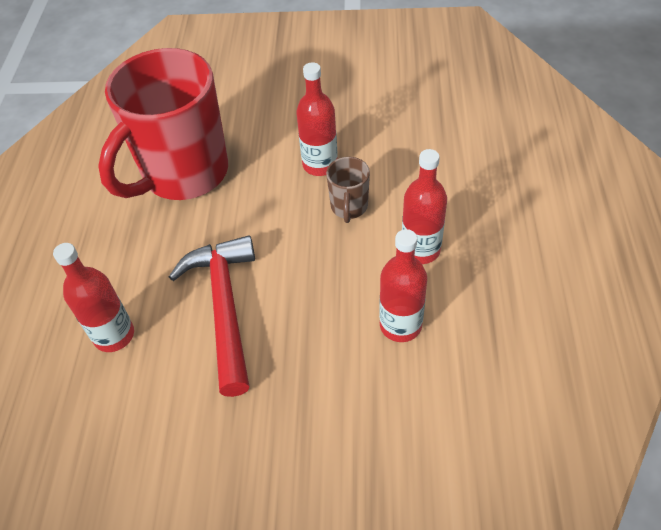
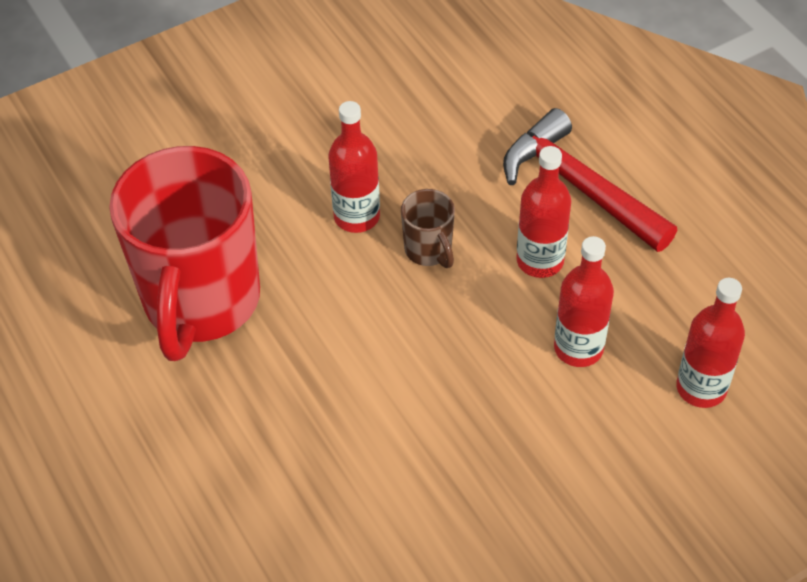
camera: 35 degrees left, 0 degrees up
(114, 335) = (283, 519): red bottle -> red bottle (701, 388)
(224, 307) = (381, 425): red hammer -> red hammer (579, 186)

